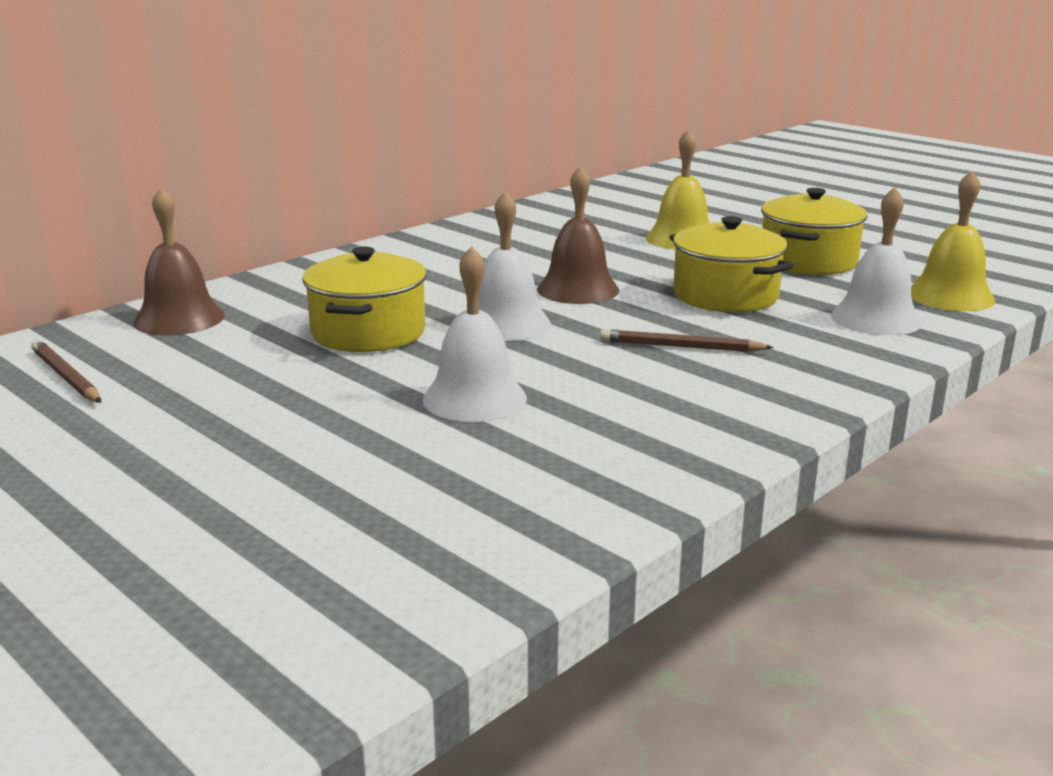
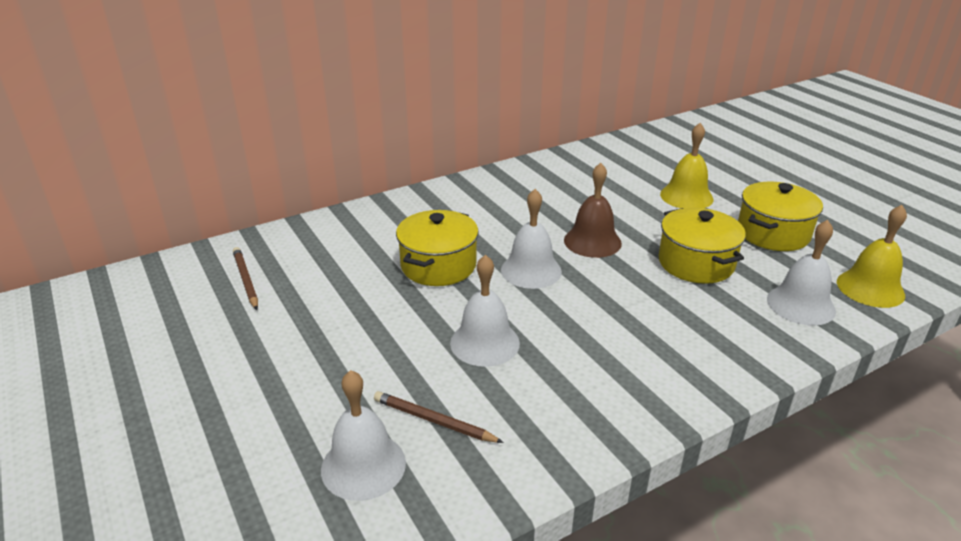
camera: 15 degrees right, 10 degrees up
(179, 319) = (327, 234): brown bell -> none
(351, 542) = (363, 465): none -> white bell
(681, 347) = (643, 313): brown pencil -> brown pencil (434, 420)

